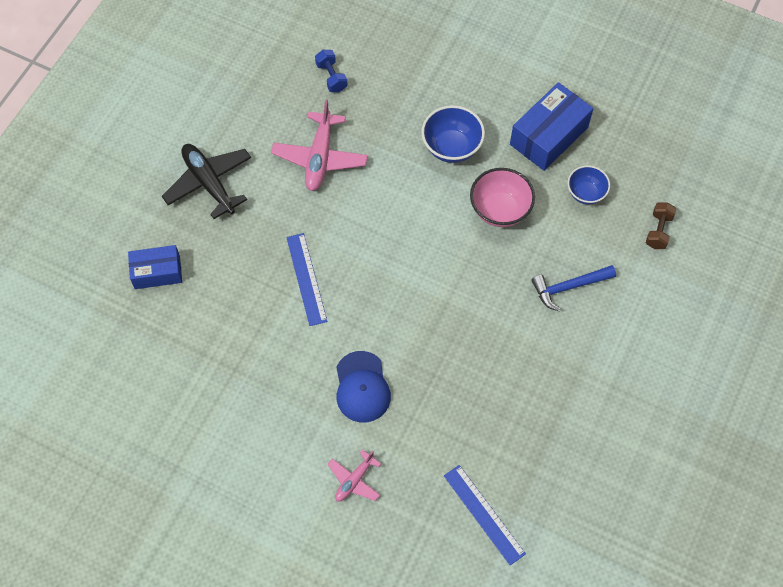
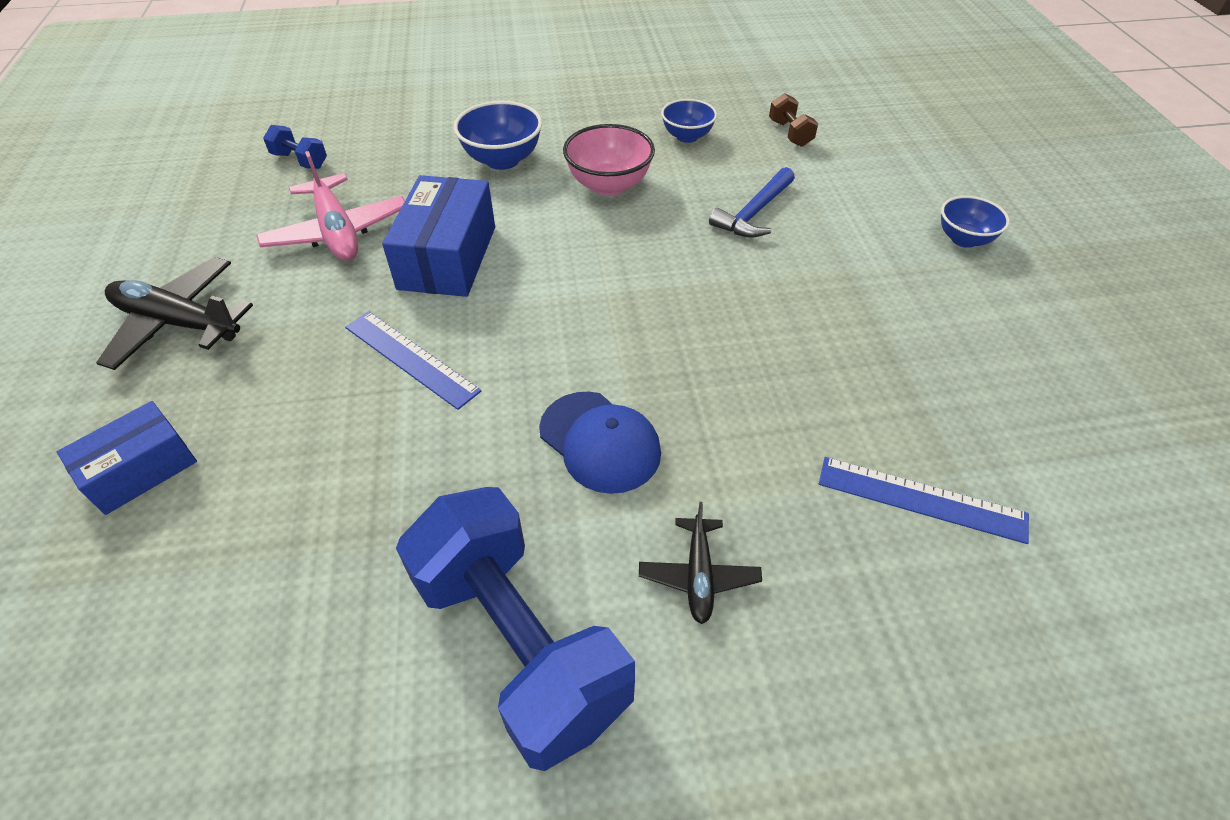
camera: 35 degrees left, 15 degrees down
(263, 460) = (520, 644): none -> blue dumbbell
(354, 480) = (698, 575): pink plane -> black plane
(549, 136) = (603, 112): blue box -> blue box (448, 257)
(678, 387) = (964, 239): none -> blue bowl

